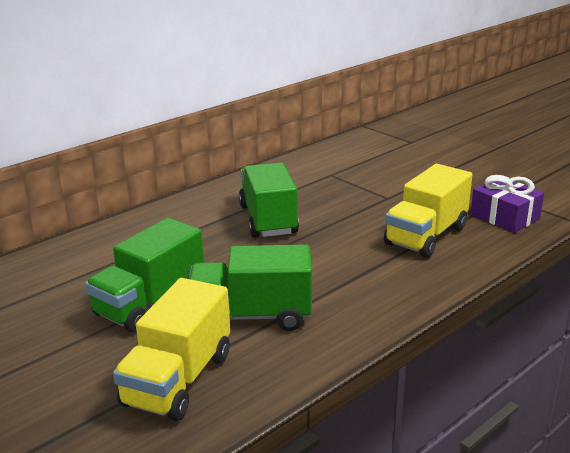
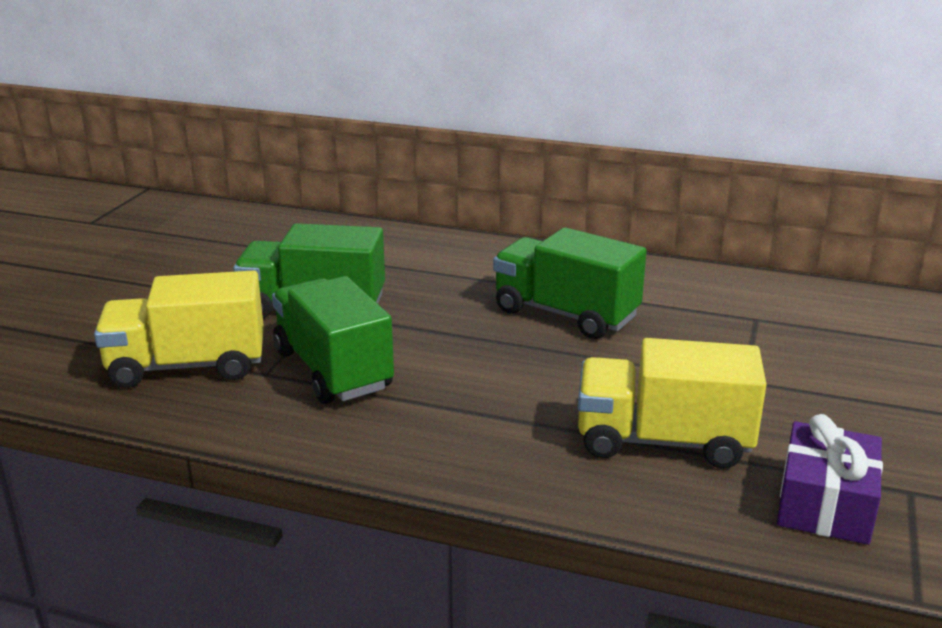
camera: 60 degrees right, 0 degrees up
(268, 220) = (565, 314): green truck -> green truck turned 105 degrees counterclockwise

